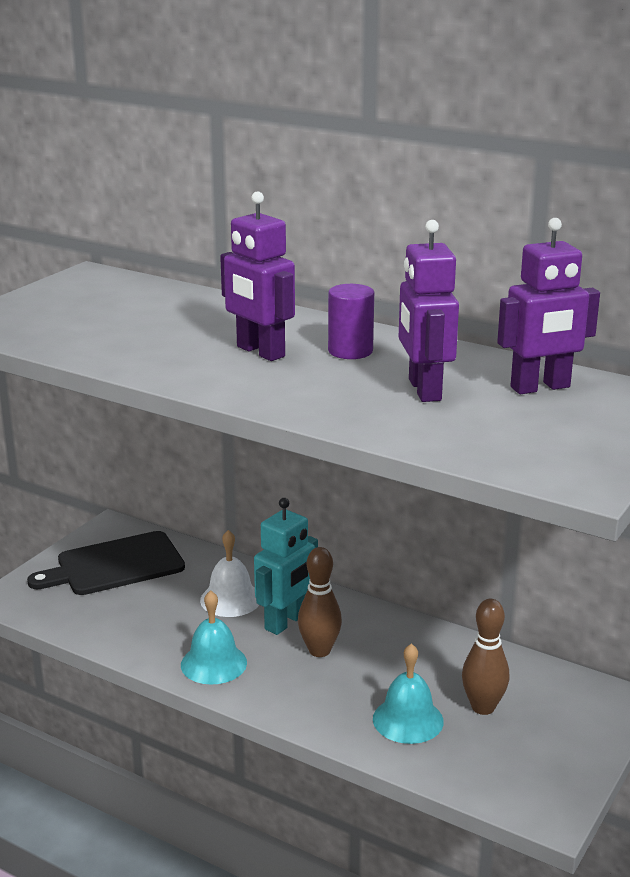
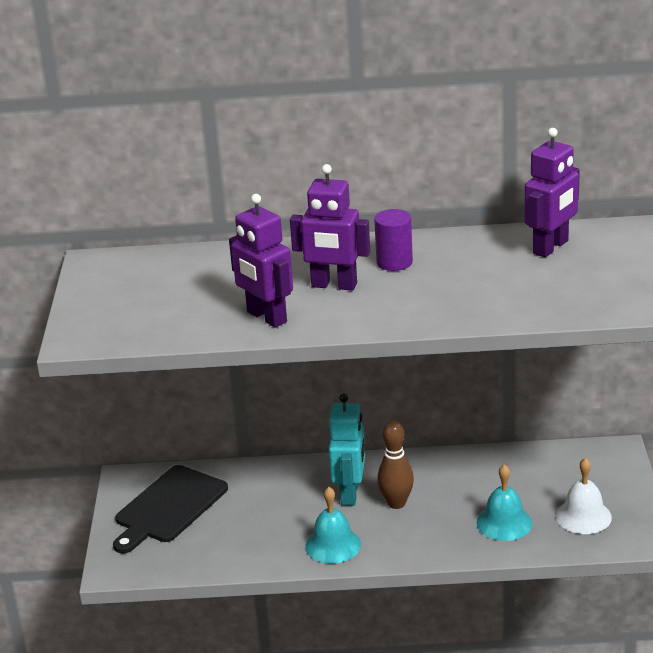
camera: 30 degrees left, 5 degrees up
(230, 599) = (290, 494): white bell -> white bell (583, 516)
(424, 390) = (483, 276): purple robot -> purple robot (266, 317)
(483, 707) = (542, 493): brown bowling pin -> none

